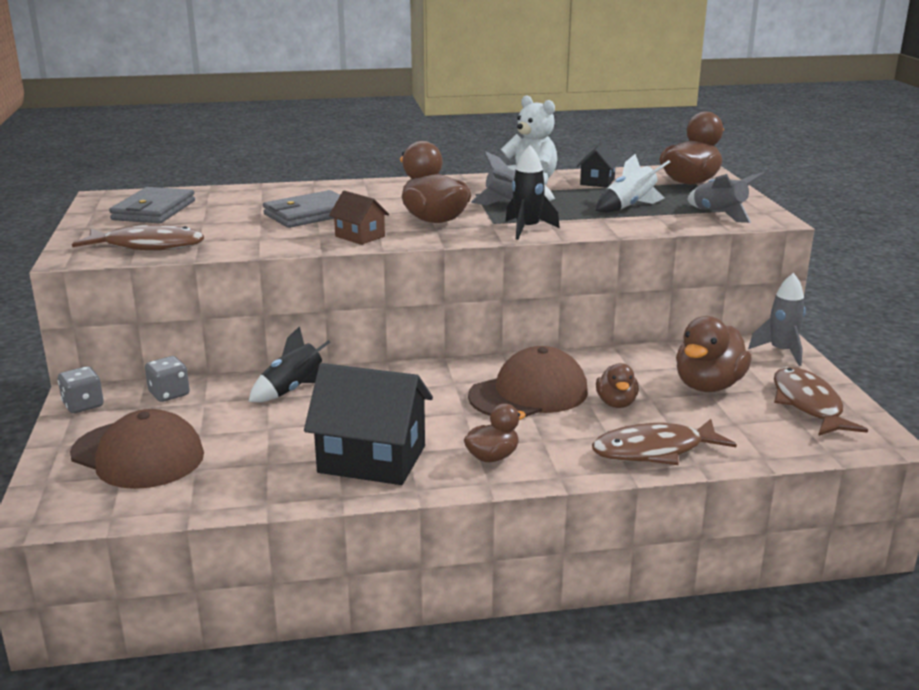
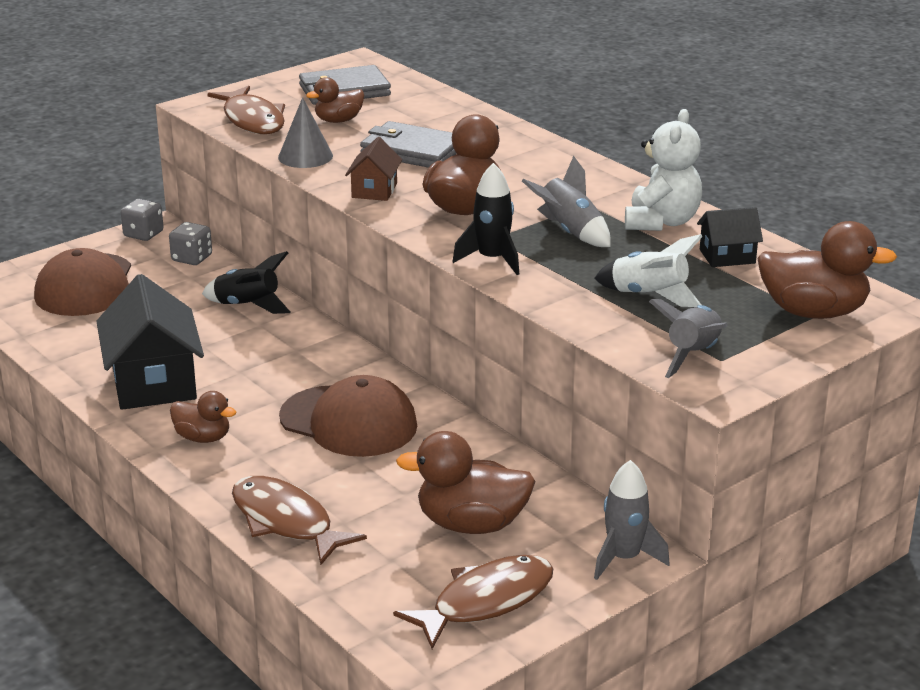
camera: 60 degrees right, 5 degrees up
(257, 243) = (305, 156): none -> grey cone
(616, 403) = (373, 476): brown duck -> brown duck (338, 120)

